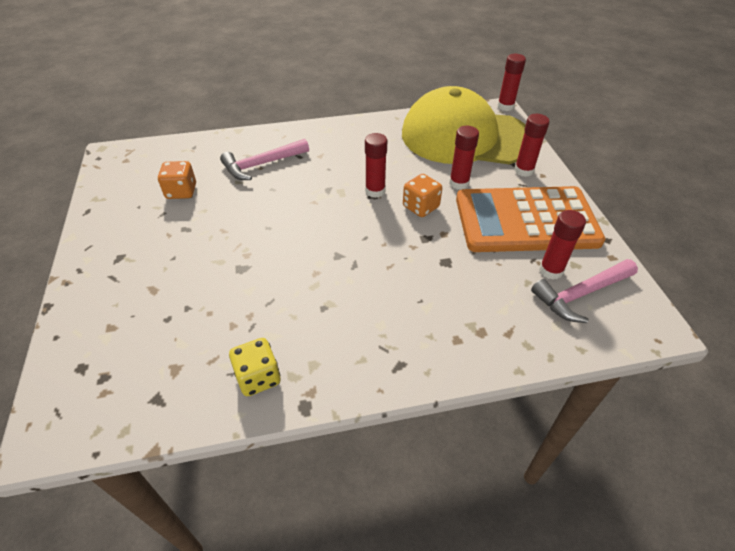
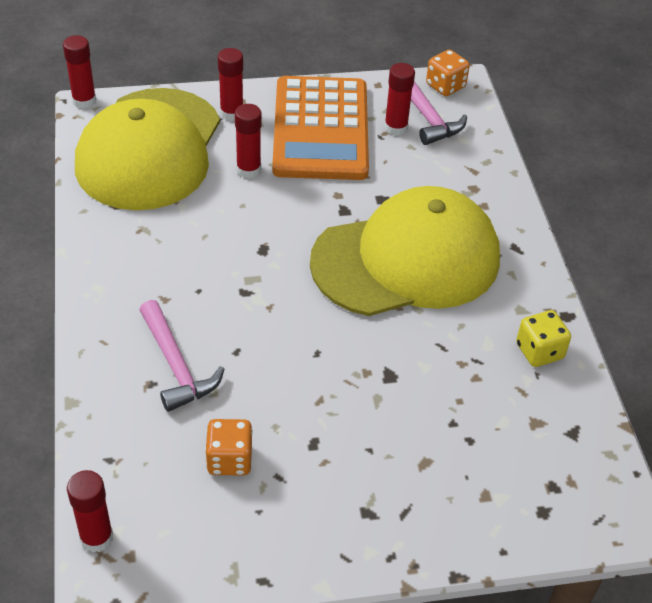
camera: 90 degrees left, 0 degrees up
(371, 278) = (406, 260): none -> yellow cap
(375, 191) = (254, 246): red glue stick -> red glue stick (96, 537)
(420, 207) = (290, 208): orange dice -> orange dice (445, 86)

